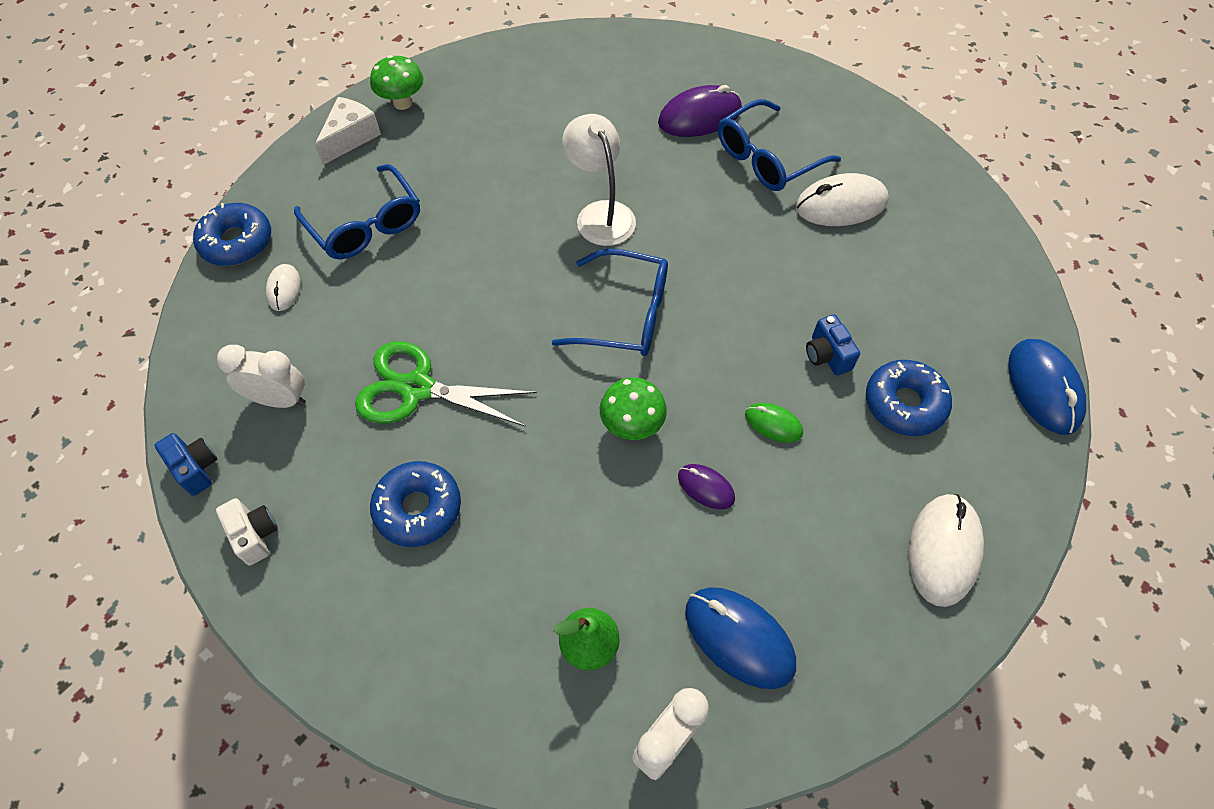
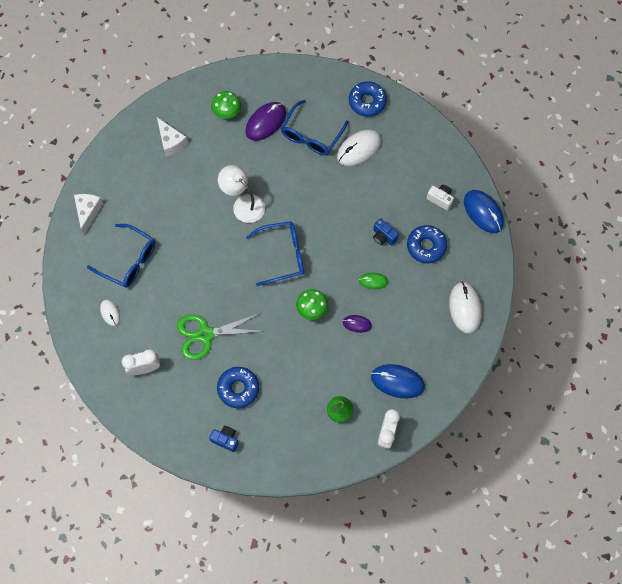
camera: 25 degrees left, 10 degrees up
(196, 468) = (128, 416): blue camera -> blue camera (225, 439)
(237, 242) = (69, 298): blue donut -> blue donut (367, 102)
(255, 535) = (174, 432): white camera -> white camera (440, 199)
(402, 103) = (103, 178): green mushroom -> green mushroom (227, 113)
(535, 92) = (171, 142): none -> white cheese

